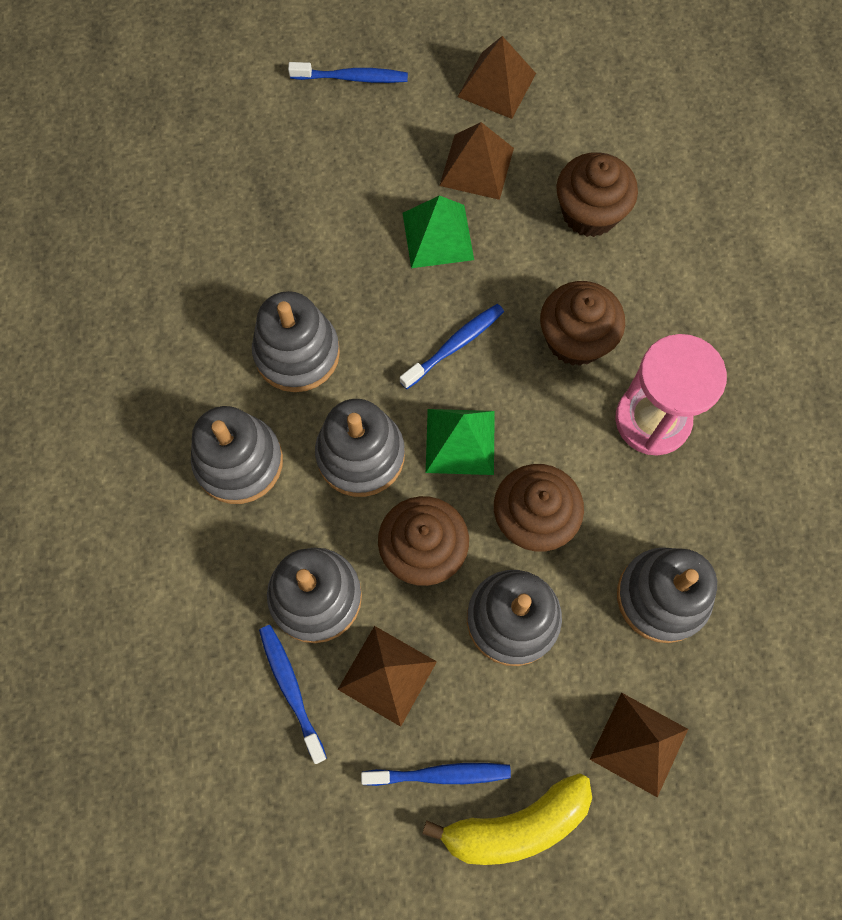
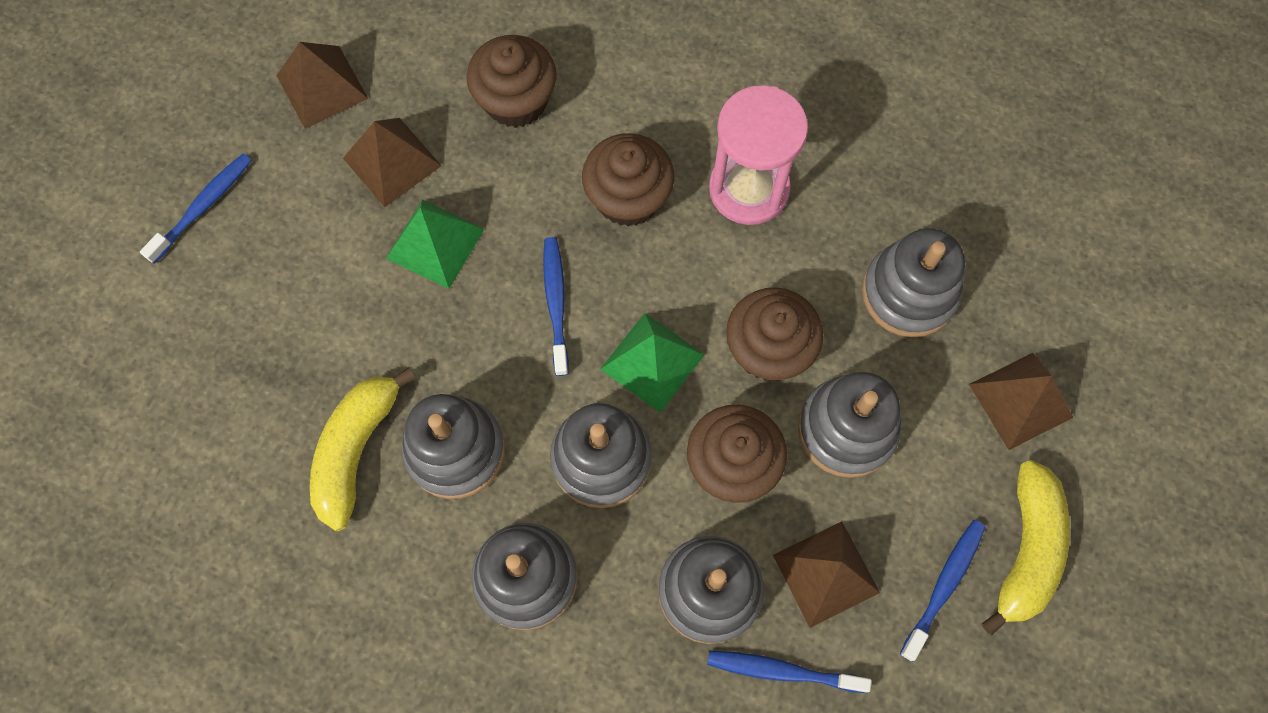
camera: 55 degrees left, 0 degrees up
(252, 290) = (356, 449): none -> yellow banana

